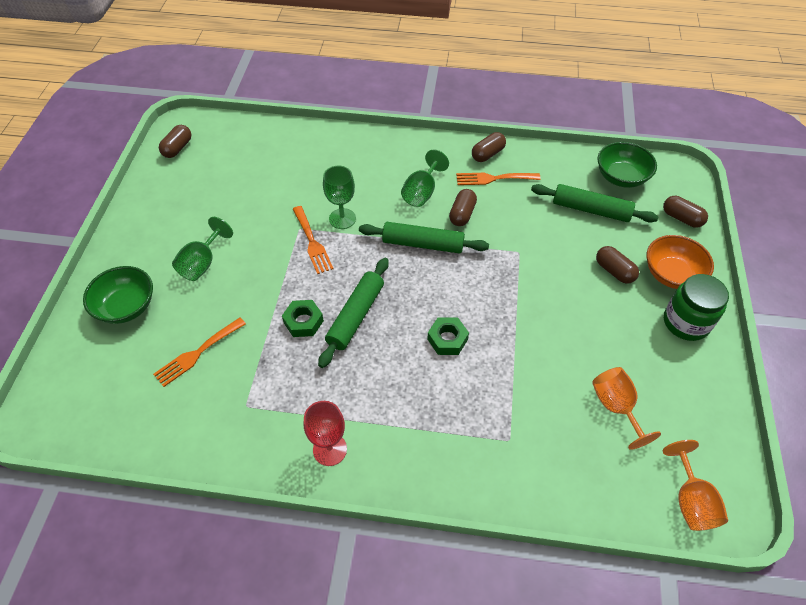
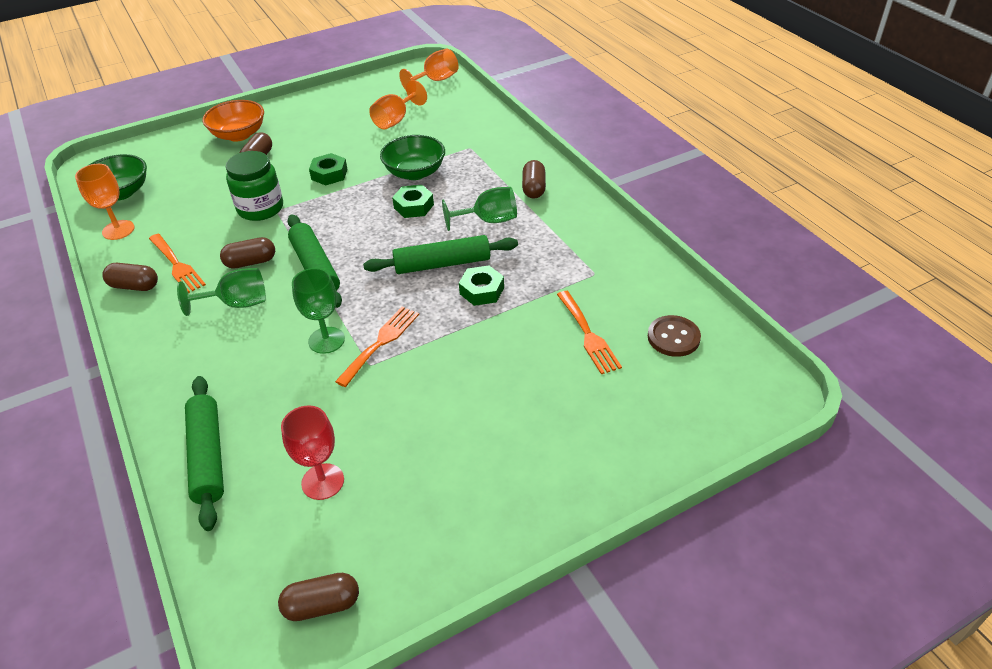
camera: 125 degrees left, 10 degrees down
(126, 306) = (606, 429): green bowl -> green bowl (415, 172)
(138, 403) = (673, 337): none -> brown button
(197, 353) = (588, 335): orange fork -> orange fork turned 60 degrees clockwise
(202, 263) = (491, 410): green goblet -> green goblet (488, 220)
(330, 449) = (572, 213): red goblet -> red goblet (322, 481)
(548, 307) = (329, 174): none -> green nut
(566, 163) = (118, 230): none -> orange goblet
(591, 210) = (185, 193): green rolling pin -> green rolling pin (208, 456)
(681, 218) = (162, 148): brown capsule -> brown capsule (534, 188)
(686, 322) = (287, 117): green jar -> green jar (260, 208)

